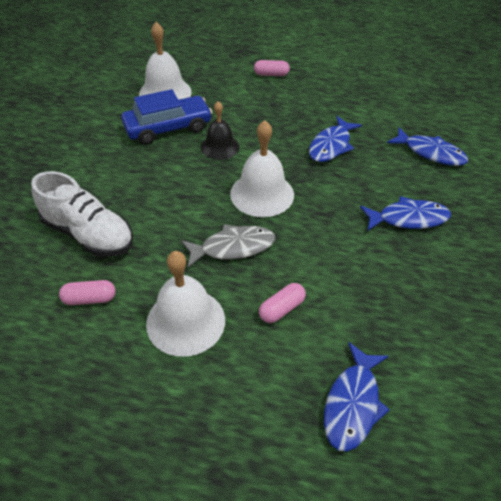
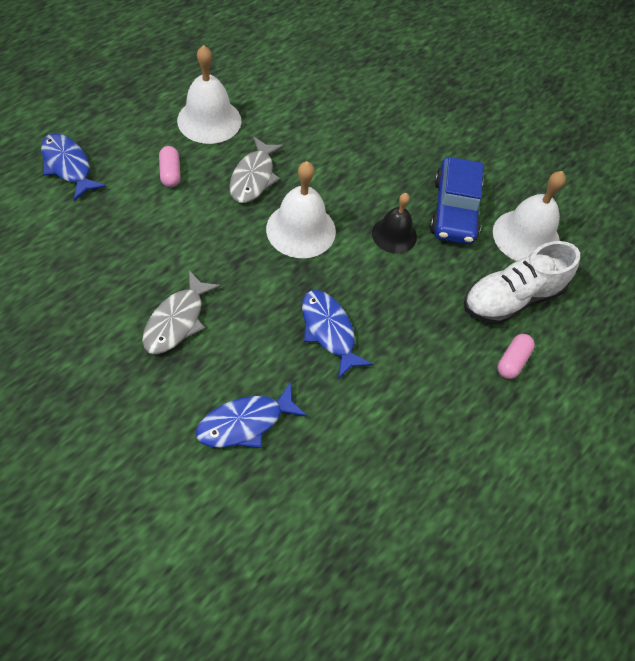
camera: 115 degrees right, 10 degrees up
(88, 234) = (339, 105): white shoe -> white shoe (512, 299)
(90, 299) = (272, 84): pink capsule -> none
(408, 218) = (177, 321): blue fish -> grey fish

